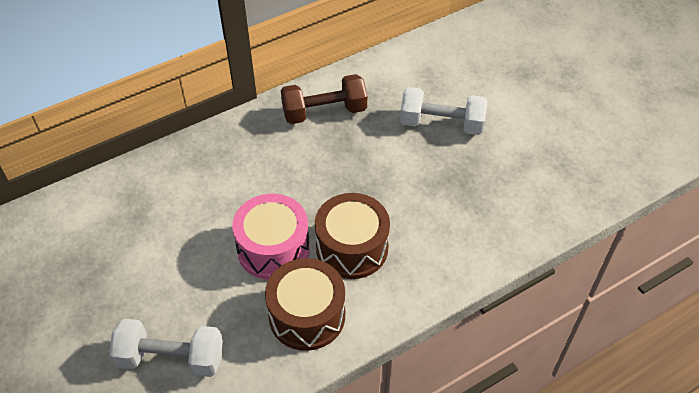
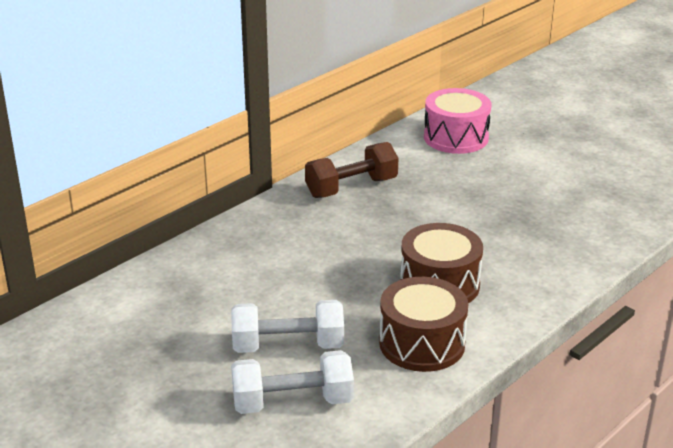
camera: 15 degrees left, 20 degrees down
(273, 248) = (356, 298): pink drum -> pink drum (456, 137)
(441, 124) = (477, 180): white dumbbell -> white dumbbell (288, 346)

